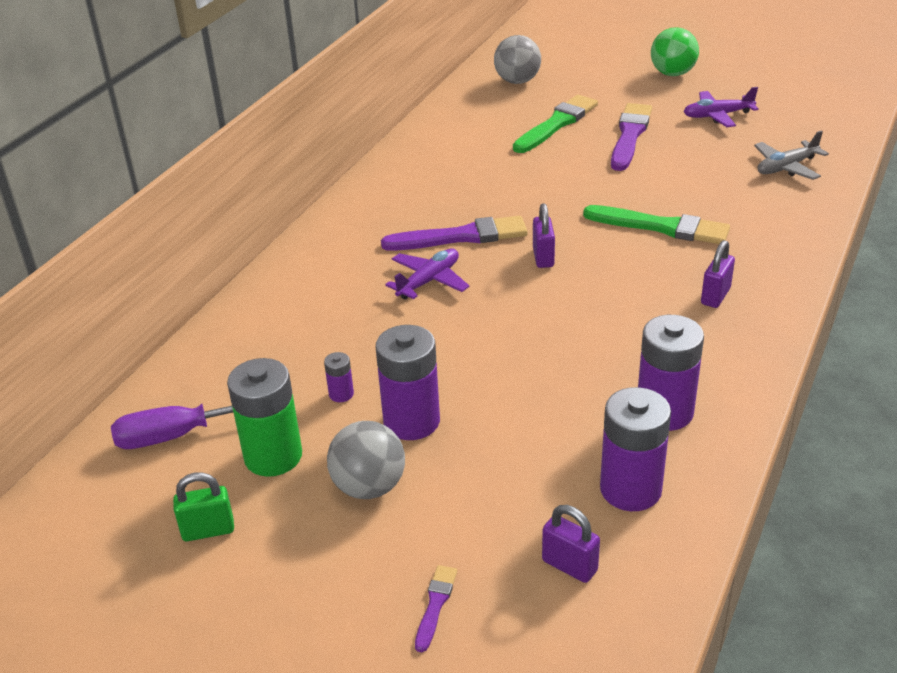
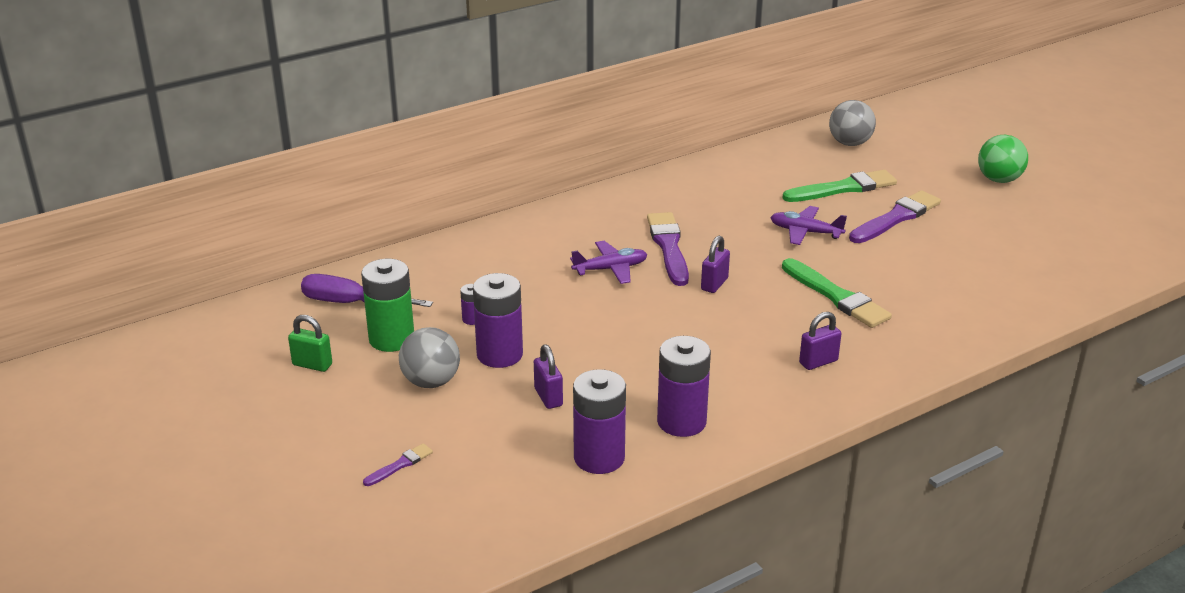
camera: 30 degrees right, 5 degrees down
(461, 237) = (668, 247): purple brush -> purple brush turned 120 degrees counterclockwise
(569, 566) = (506, 482): purple padlock -> purple padlock (548, 397)
(717, 116) = (997, 227): purple plane -> purple plane (805, 232)
(786, 167) = (1007, 290): grey plane -> none

